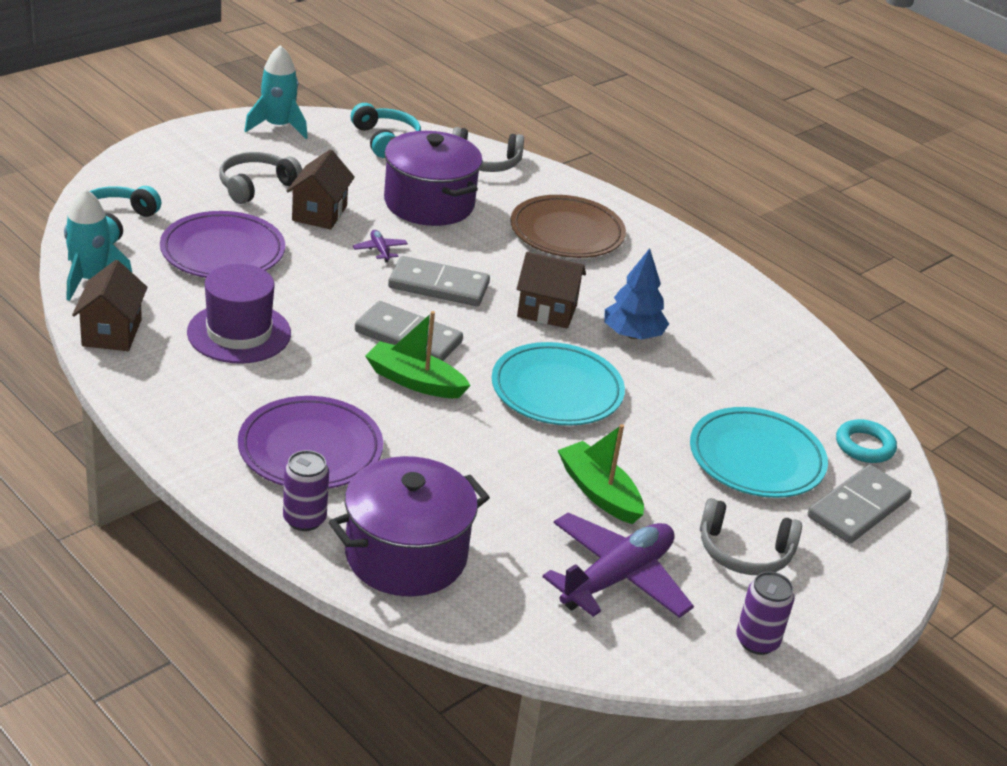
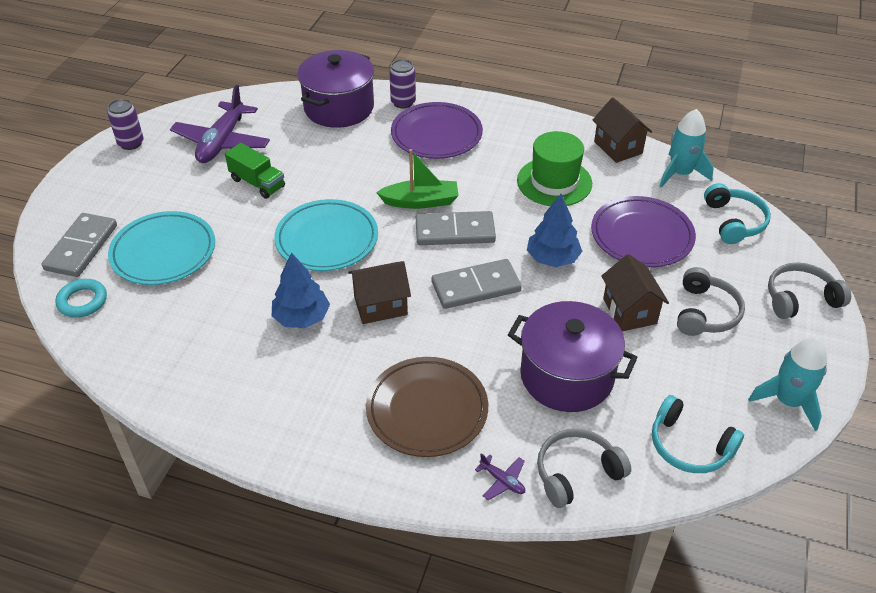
camera: 155 degrees right, 10 degrees up
(239, 333) = (554, 182): purple hat -> green hat
(336, 274) = (552, 258): none -> blue tree
(380, 250) = (548, 298): purple plane -> purple plane (502, 481)
(599, 492) = (257, 183): green boat -> green truck
(744, 552) = (152, 186): grey headphones -> grey headphones (800, 298)

